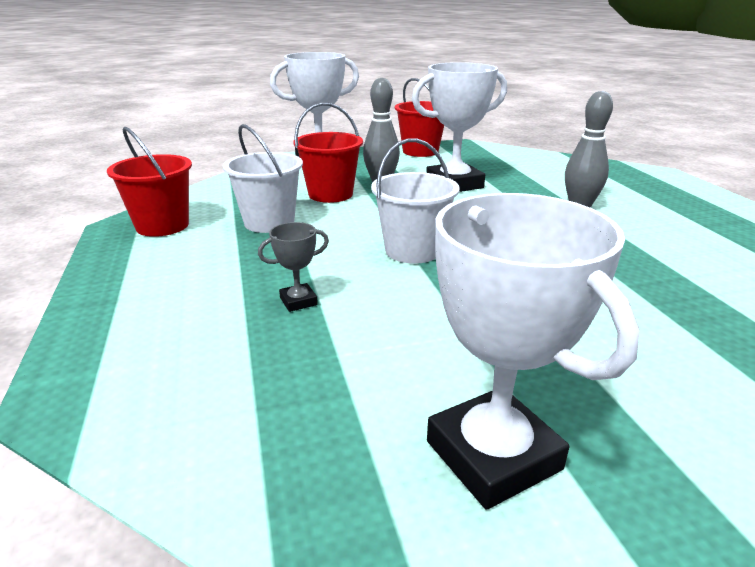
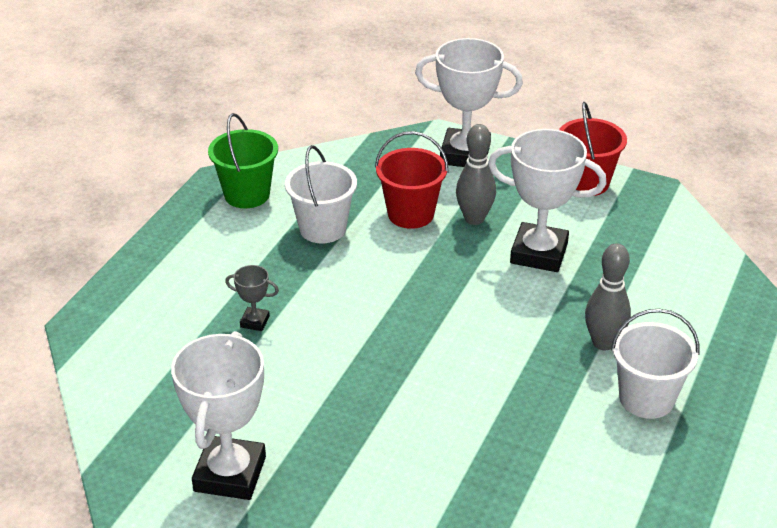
camera: 40 degrees right, 10 degrees up
(162, 226) = (247, 194): red bucket -> green bucket
(412, 250) = (385, 316): white bucket -> white bucket (646, 398)

